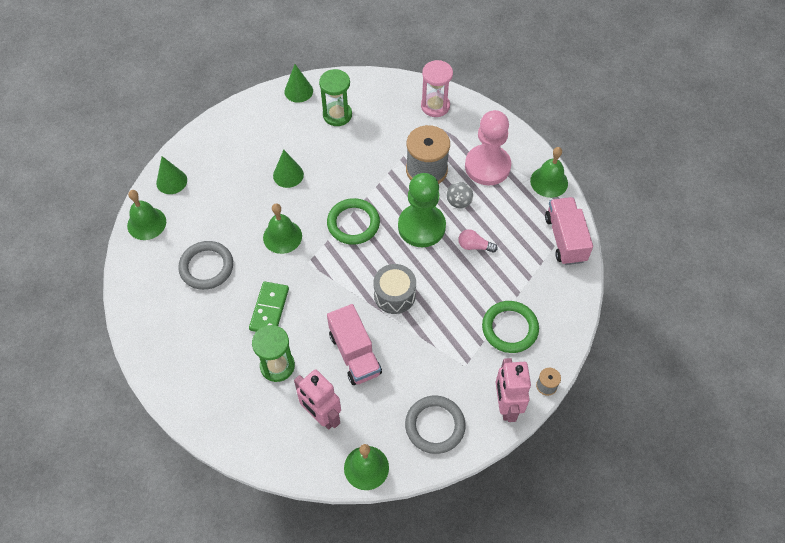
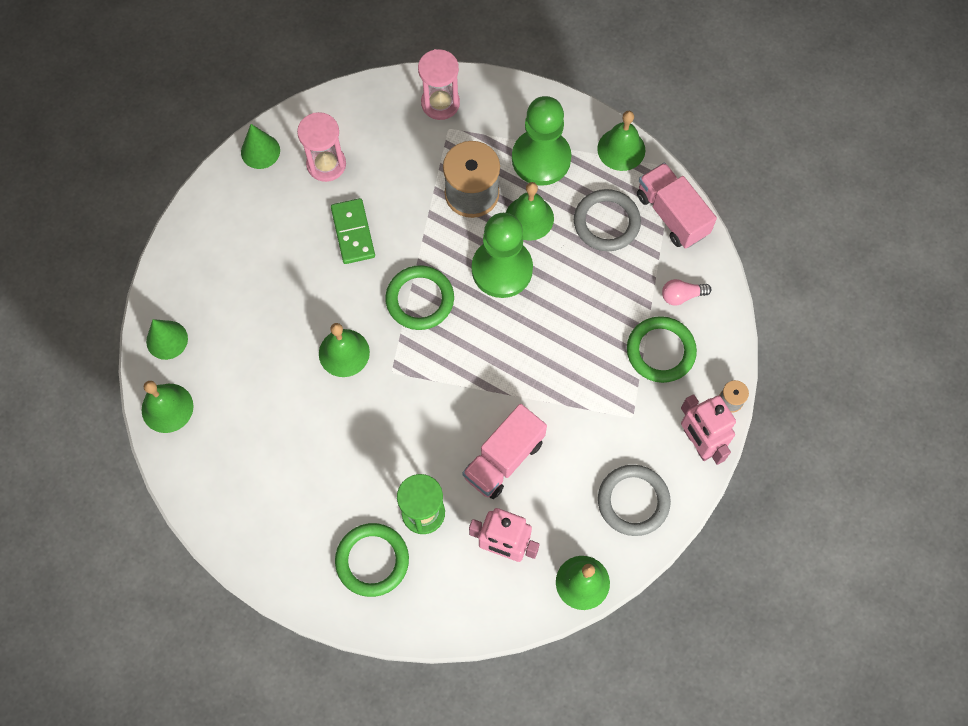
camera: 25 degrees left, 10 degrees up
(206, 267) = (273, 431): grey ring -> grey ring (606, 222)
(224, 382) = (372, 560): none -> green ring
(269, 309) = (377, 449): green domino -> green domino (353, 232)
(288, 175) = (308, 270): green cone -> none
(337, 115) = (326, 164): green hourglass -> pink hourglass
(355, 354) = (503, 459): pink truck -> pink truck turned 90 degrees clockwise
(394, 295) = (513, 368): grey drum -> none
(459, 201) = (529, 218): grey spinning top -> green bell
(474, 246) = (574, 268): pink light bulb -> pink light bulb (681, 295)
(487, 166) = (541, 159): pink pawn -> green pawn

